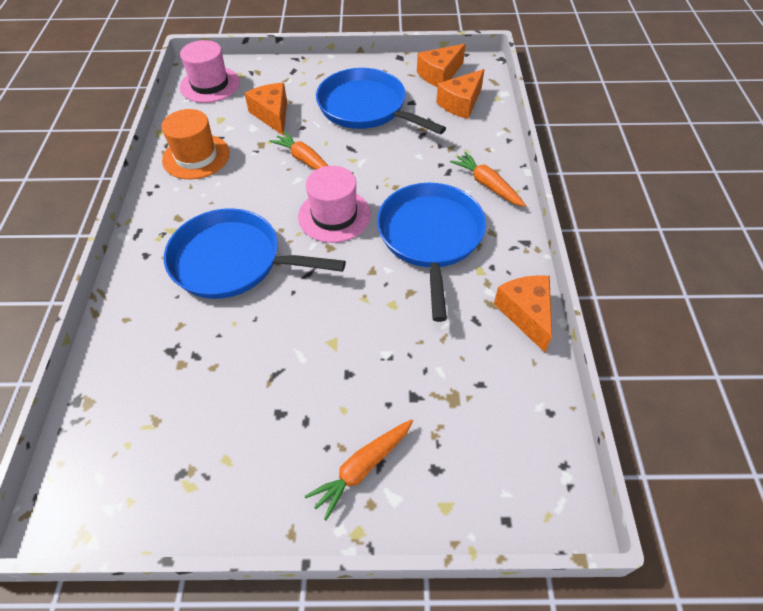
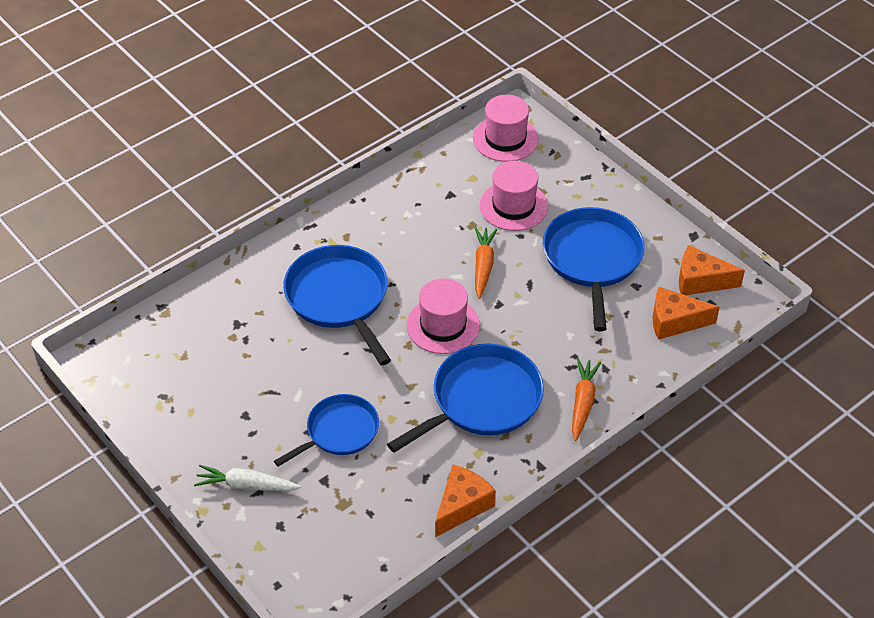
camera: 50 degrees right, 5 degrees down
(196, 156) = (416, 197): orange hat -> none
(272, 115) = (513, 206): orange cheese -> pink hat
(362, 468) = (246, 485): orange carrot -> white carrot
(371, 350) = (339, 431): none -> blue pan

